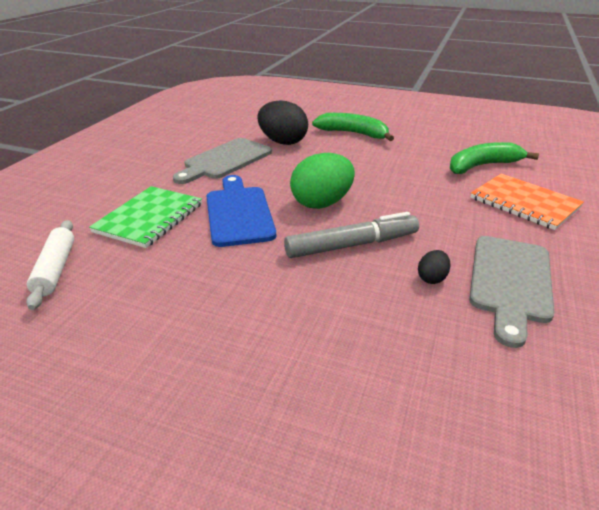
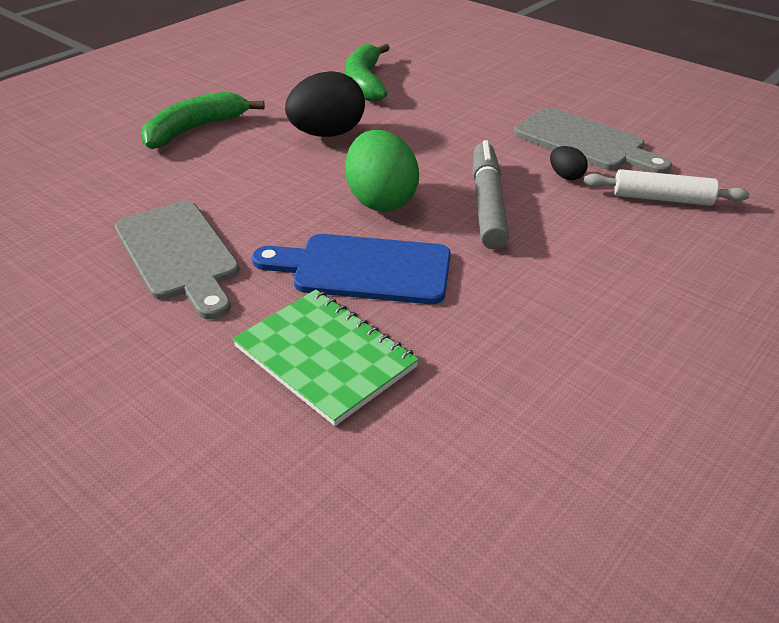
camera: 70 degrees left, 5 degrees up
(55, 269) = (429, 472): white rolling pin -> white rolling pin (661, 198)
(283, 142) = (163, 190): black egg -> black egg (327, 134)
(524, 203) = (457, 90): orange notebook -> none

